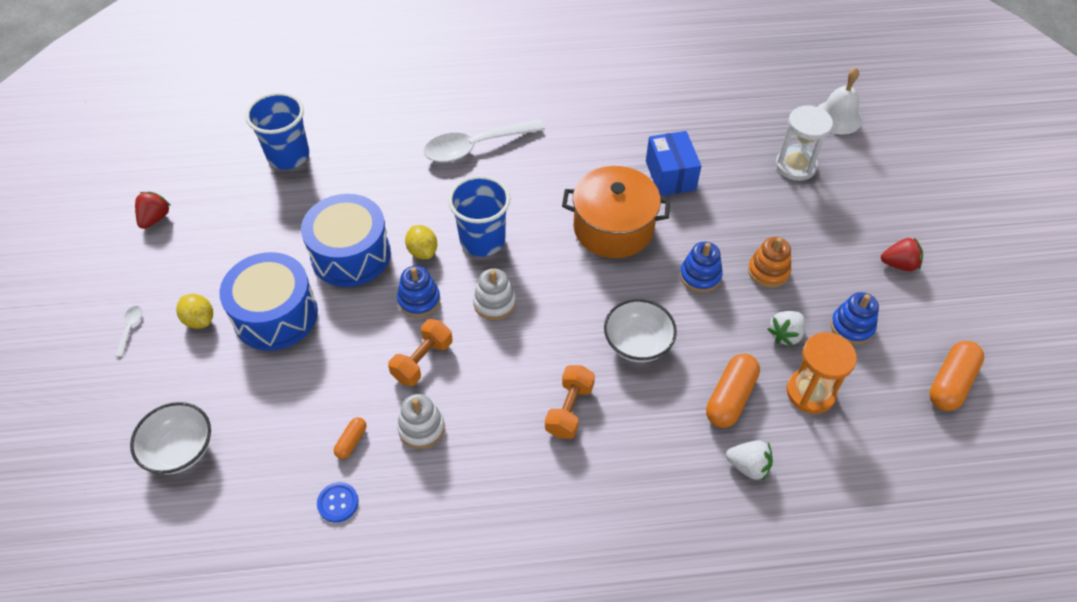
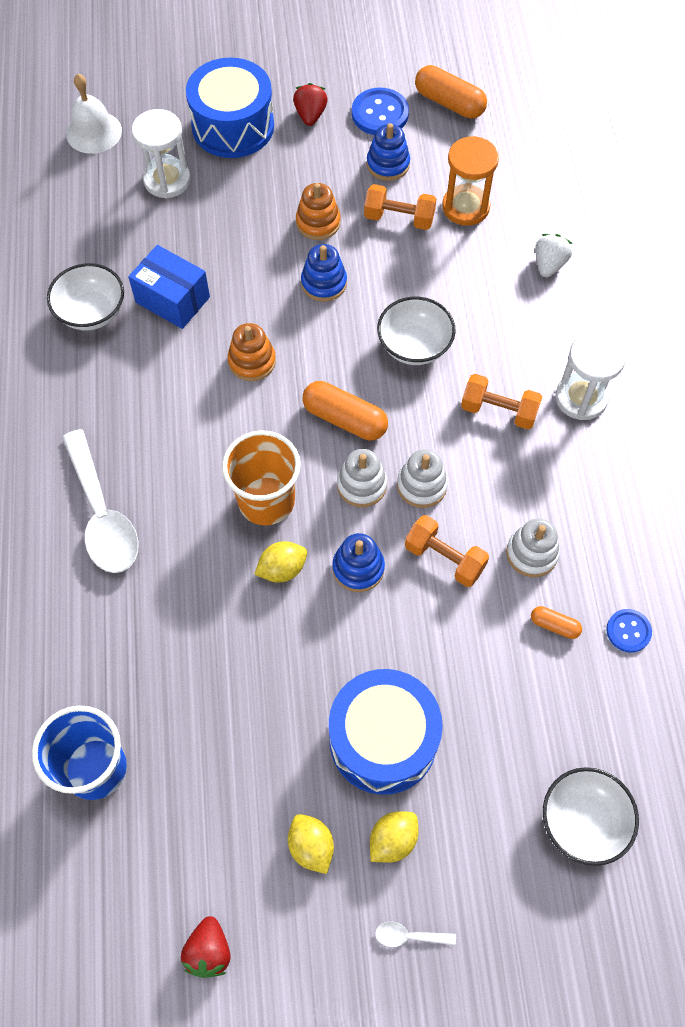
camera: 90 degrees left, 10 degrees up
(155, 218) = (209, 951): red strawberry -> red strawberry turned 105 degrees counterclockwise
(208, 271) = (311, 846): none -> yellow lemon
(351, 254) = (285, 657): blue drum -> blue drum (233, 126)
(482, 240) = (266, 501): blue cup -> orange cup
(492, 346) = (421, 485): none -> white stacking toy
(586, 484) = (581, 398): none -> white hourglass
(613, 228) = (252, 361): orange pot -> orange stacking toy
(653, 129) = (91, 312): none -> white bowl
(670, 175) = (172, 300): blue box -> blue box turned 45 degrees clockwise
(730, 398) = (475, 271): orange capsule -> orange capsule (345, 419)
(785, 335) = (399, 218): white strawberry -> orange dumbbell
(917, 321) = (380, 114): none -> blue button

